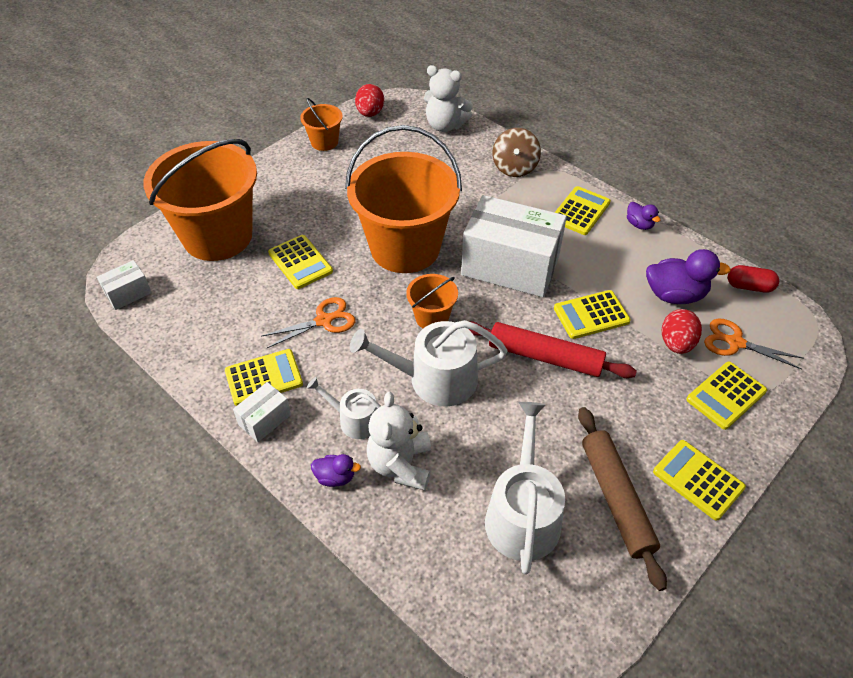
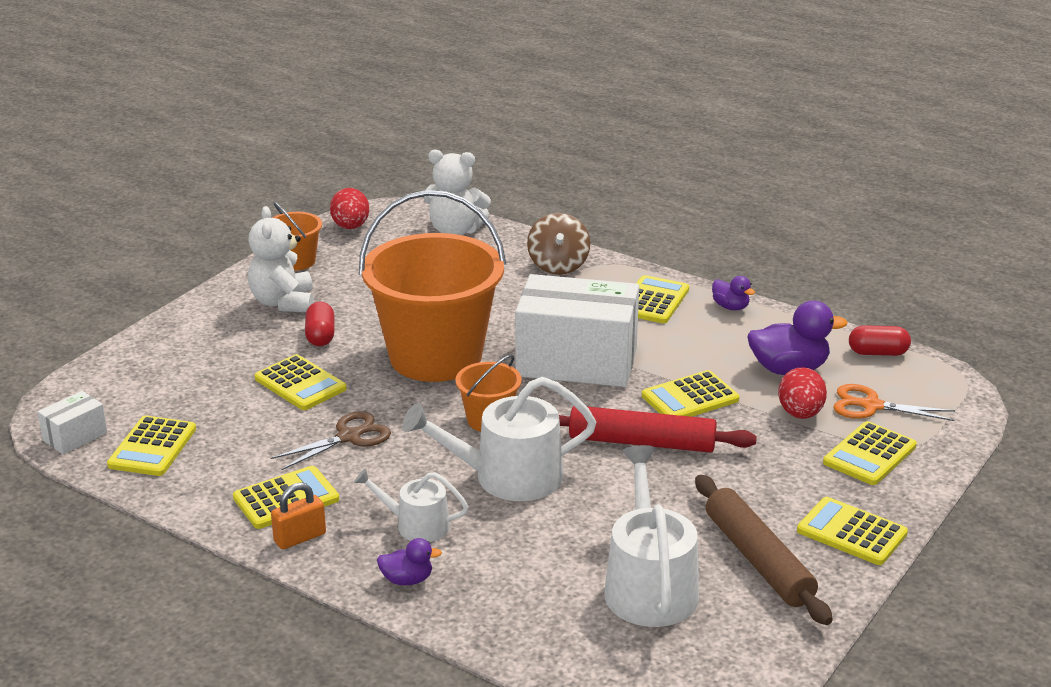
camera: 10 degrees left, 20 degrees down
(180, 311) = (152, 447): none -> yellow calculator
(217, 236) = (179, 368): orange bucket -> none
(265, 420) = (300, 538): white box -> orange padlock
(324, 320) = (349, 437): orange scissors -> brown scissors
(325, 216) = (320, 336): none -> red capsule
(400, 465) = (487, 559): white teddy bear -> white teddy bear (283, 302)

